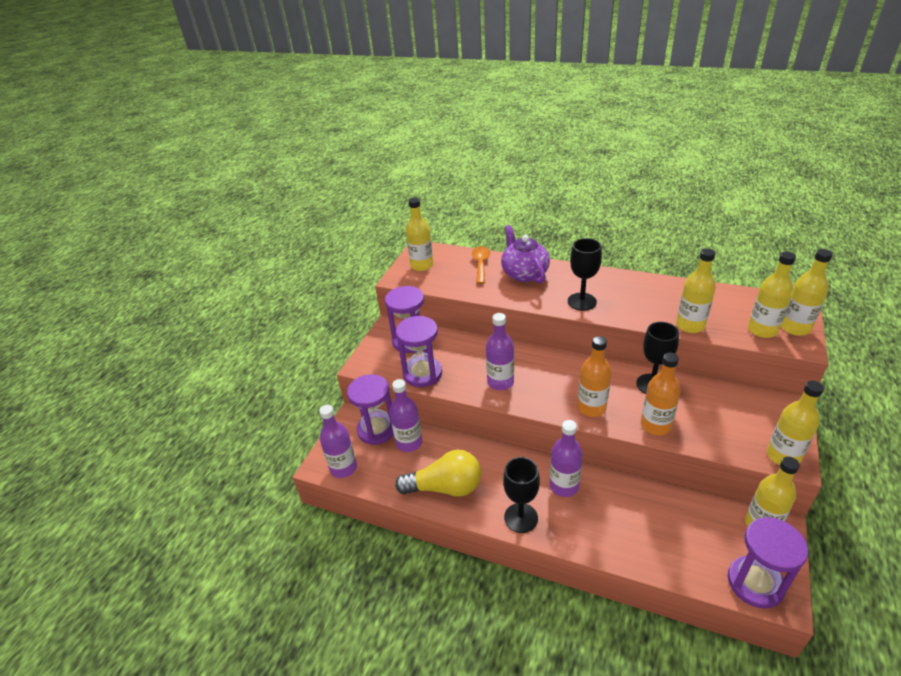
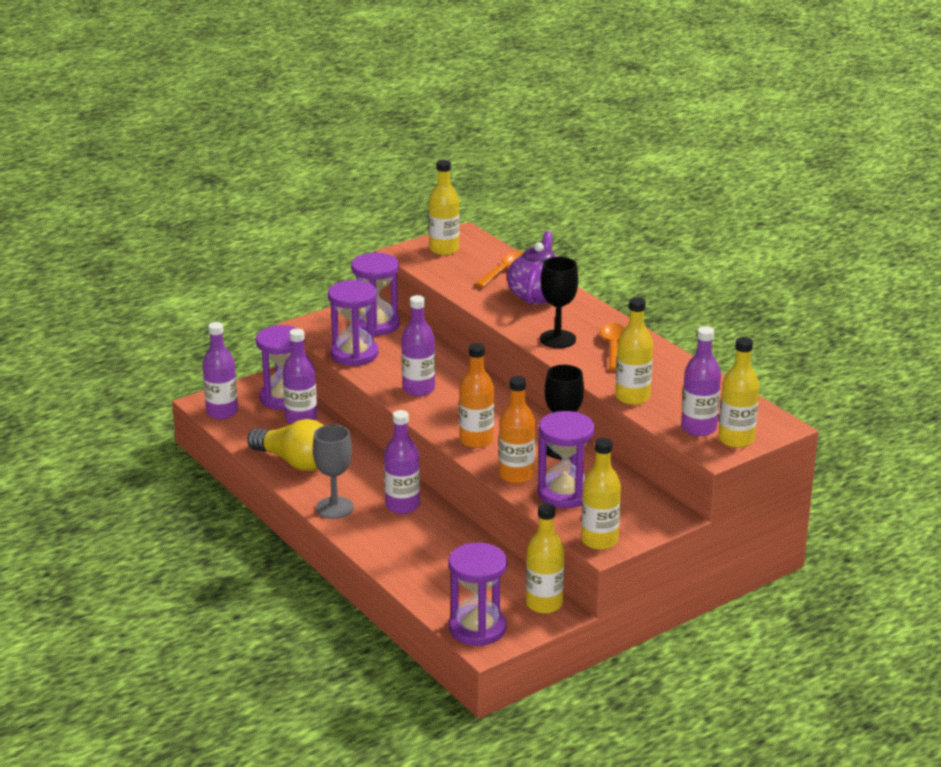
camera: 30 degrees right, 10 degrees down
(521, 518) = (334, 508): black goblet -> grey goblet
(621, 291) = (613, 347): none -> orange spoon
(704, 424) = (564, 493): none -> purple hourglass
(762, 330) = (698, 428): yellow bottle -> purple bottle

